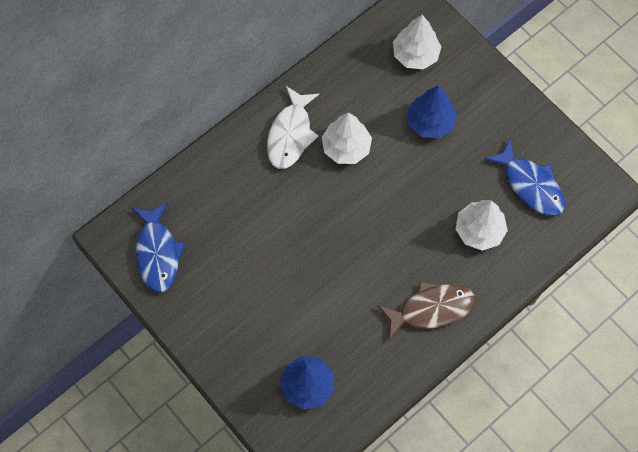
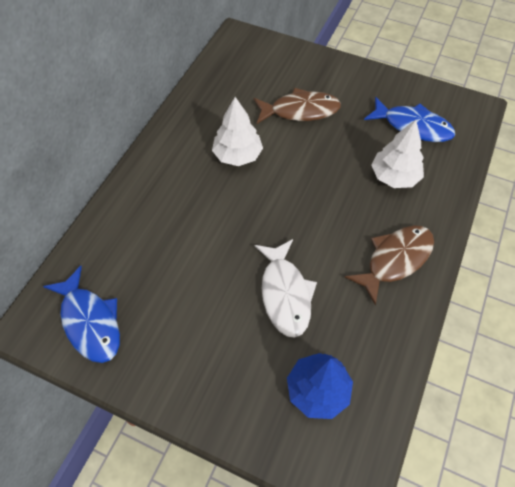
camera: 25 degrees left, 10 degrees down
(290, 134) = (180, 163): white fish -> white fish (285, 294)
(415, 54) = (259, 68): white tree -> none
(430, 122) = (300, 111): blue tree -> brown fish

